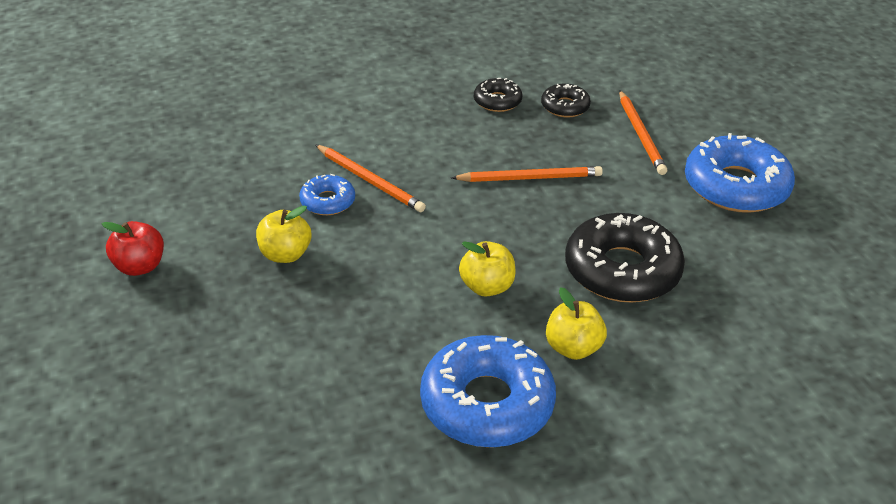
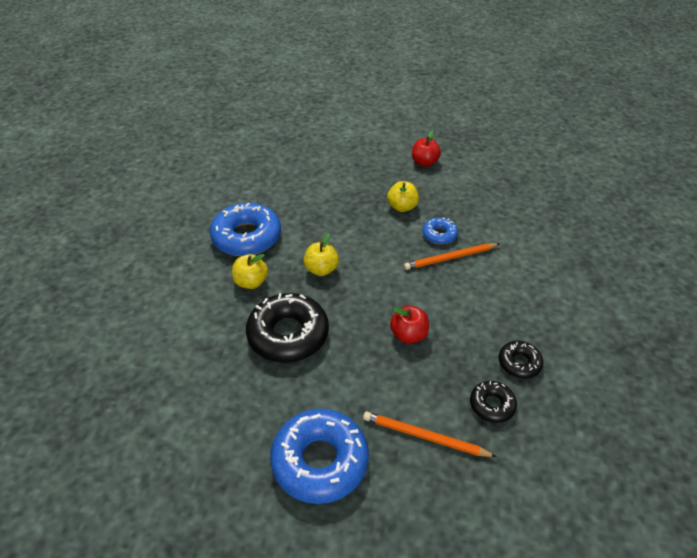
camera: 120 degrees right, 5 degrees up
(529, 178) = (408, 335): orange pencil -> red apple

